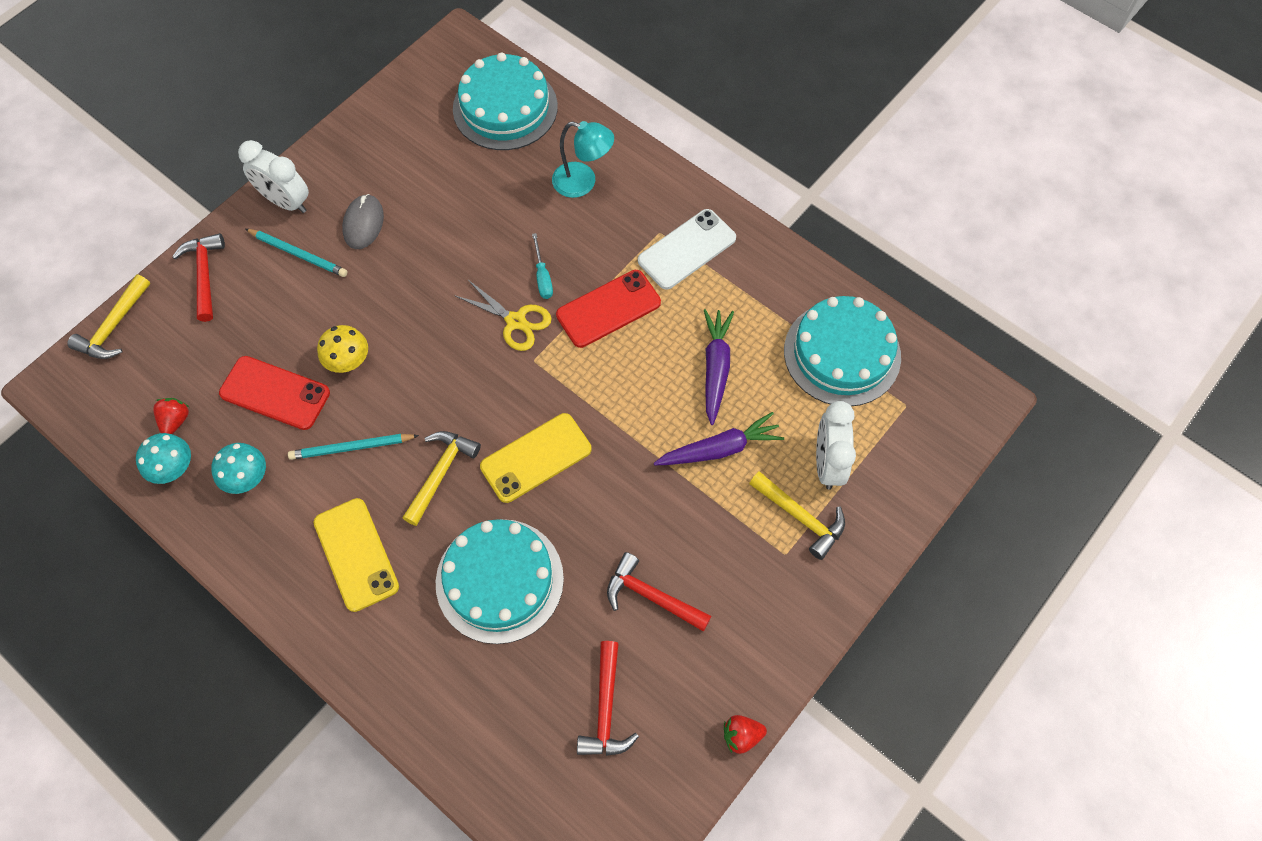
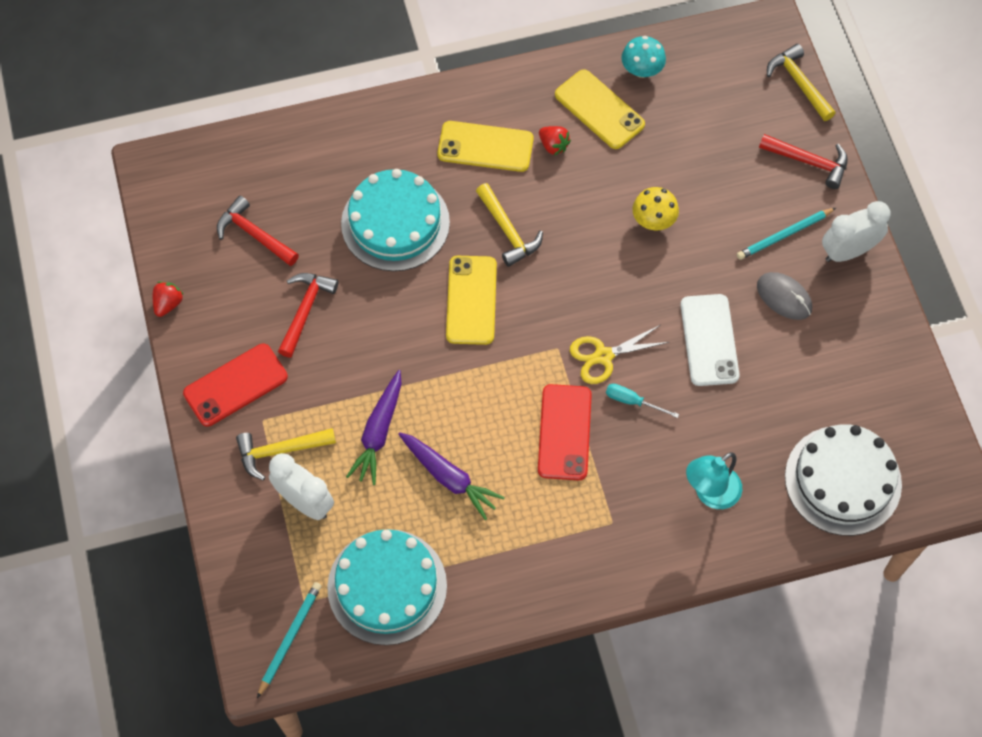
camera: 125 degrees right, 0 degrees up
(175, 421) = (681, 87): red strawberry -> red strawberry (553, 145)
(246, 477) = (599, 110): turquoise mushroom -> yellow phone
(275, 393) = (659, 159): red phone -> red phone (235, 385)
(351, 448) = (573, 185): turquoise pencil -> turquoise pencil (289, 638)
(505, 107) = (843, 480): turquoise cake -> white cake
(652, 596) = (305, 311): red hammer -> red hammer turned 45 degrees counterclockwise
(687, 249) = (578, 533): white phone -> white phone (709, 340)

